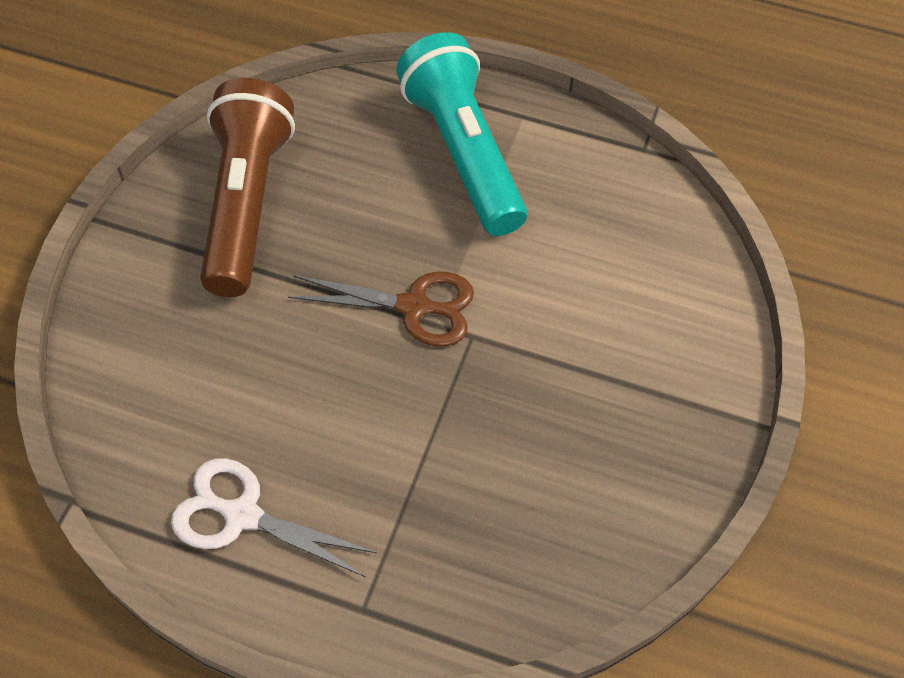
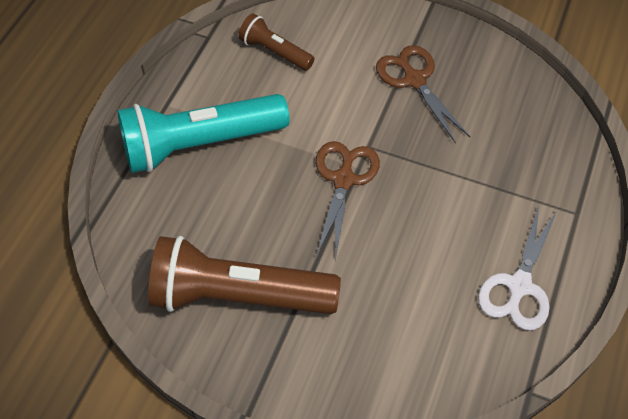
camera: 85 degrees left, 0 degrees up
(598, 395) = (414, 80): none -> brown scissors
(628, 223) = (275, 52): none -> brown flashlight

